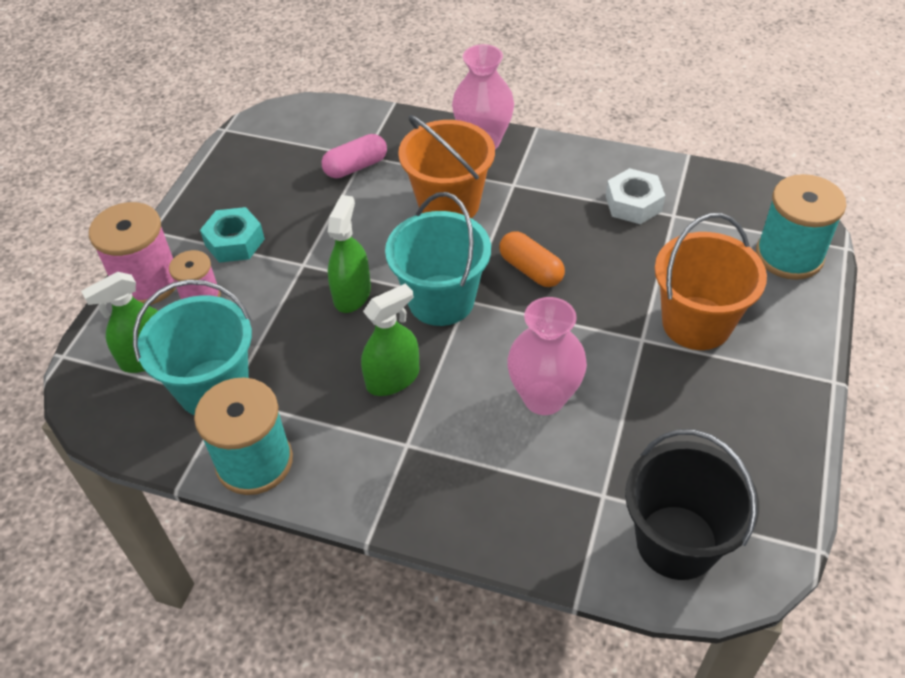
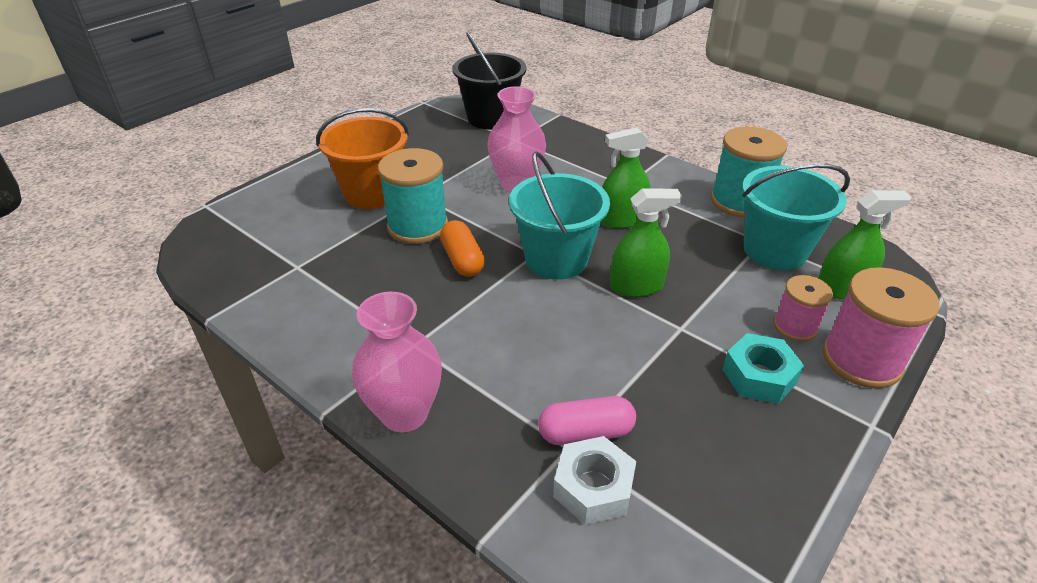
camera: 160 degrees left, 10 degrees down
(352, 294) = (636, 286): green spray bottle -> green spray bottle turned 135 degrees counterclockwise
(449, 204) = (497, 344): orange bucket -> none
(633, 203) = (319, 287): white nut -> white nut (593, 488)
(789, 255) = (252, 212): turquoise spool -> turquoise spool (417, 226)

